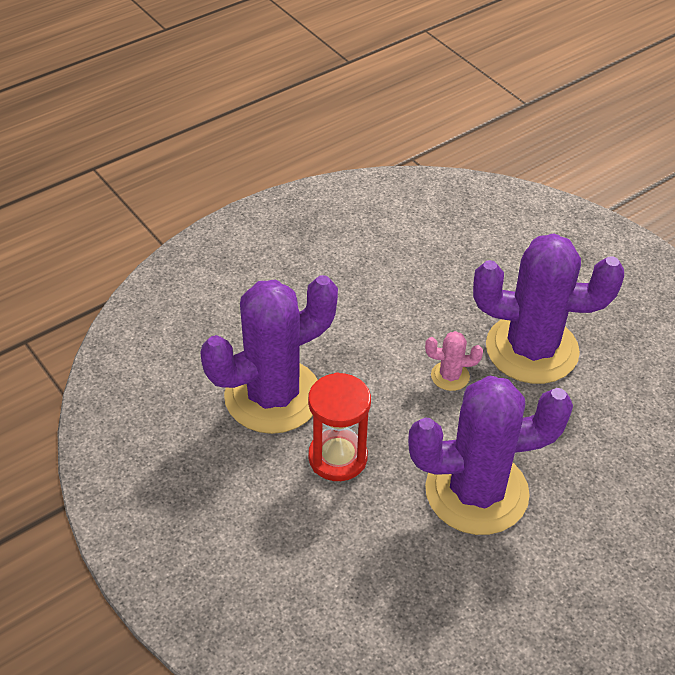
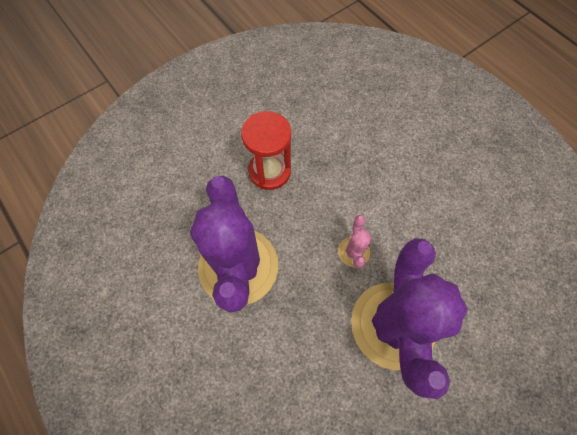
camera: 90 degrees right, 20 degrees up
(273, 396) = (322, 130): purple cactus -> none

